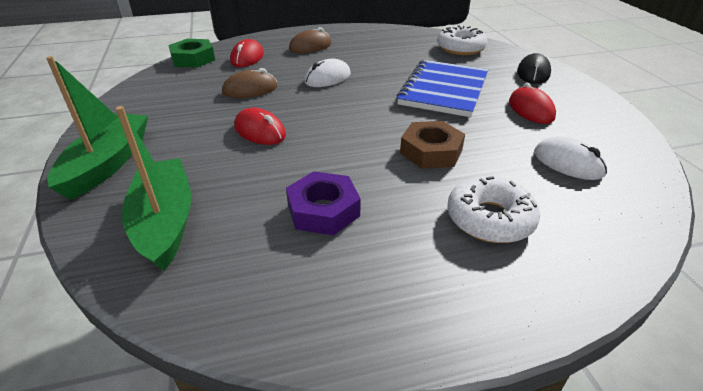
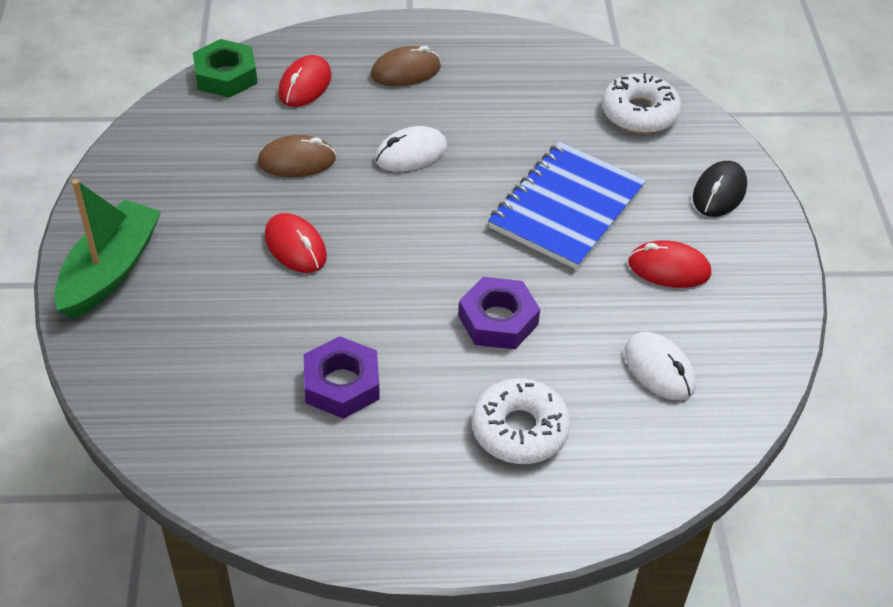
camera: 10 degrees right, 10 degrees up
(165, 222) = (171, 368): green boat -> none
(431, 151) = (498, 320): brown nut -> purple nut
(531, 109) = (669, 268): red mouse -> red mouse turned 75 degrees counterclockwise

